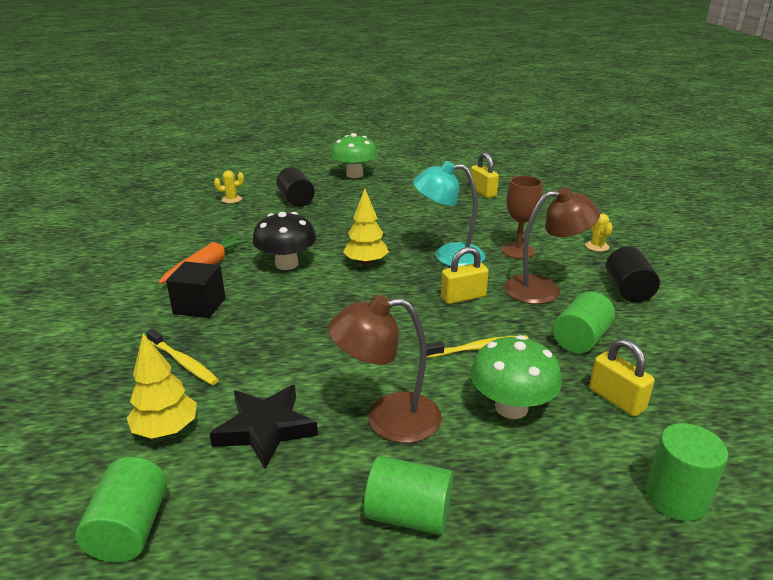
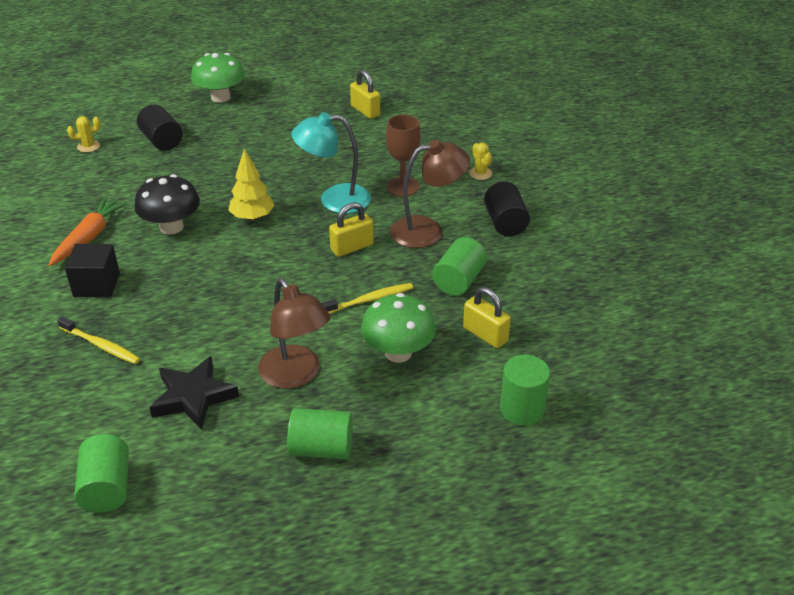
camera: 10 degrees left, 10 degrees up
(166, 430) = (107, 409): yellow tree -> none
(388, 419) = (296, 375): brown lamp -> brown lamp turned 105 degrees counterclockwise

